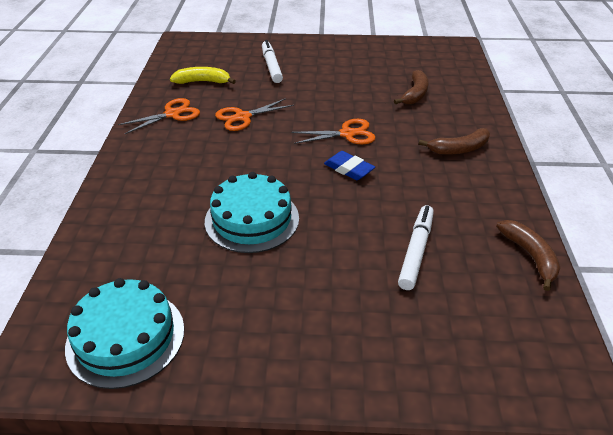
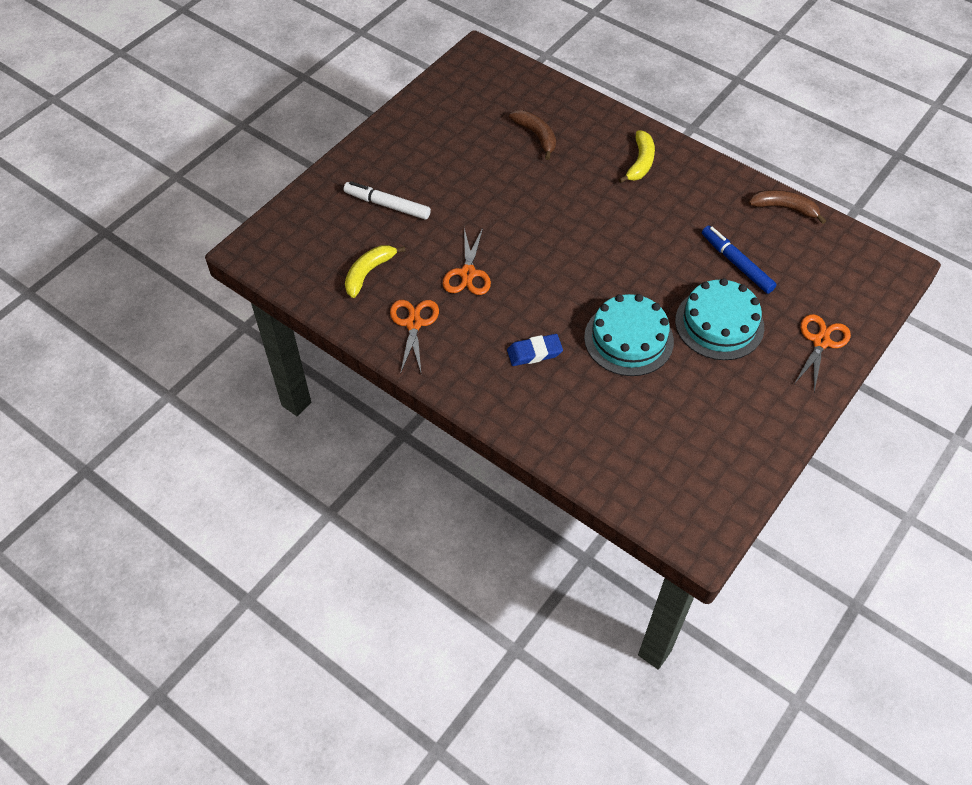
camera: 55 degrees left, 15 degrees up
(125, 337) = (707, 470): turquoise cake -> turquoise cake (719, 324)
(347, 134) = (559, 217): orange scissors -> orange scissors (820, 342)
(349, 169) = (611, 245): blue eraser -> blue eraser (534, 353)
(416, 251) = (736, 263): white marker -> blue marker
(459, 149) = (640, 163): brown banana -> yellow banana

